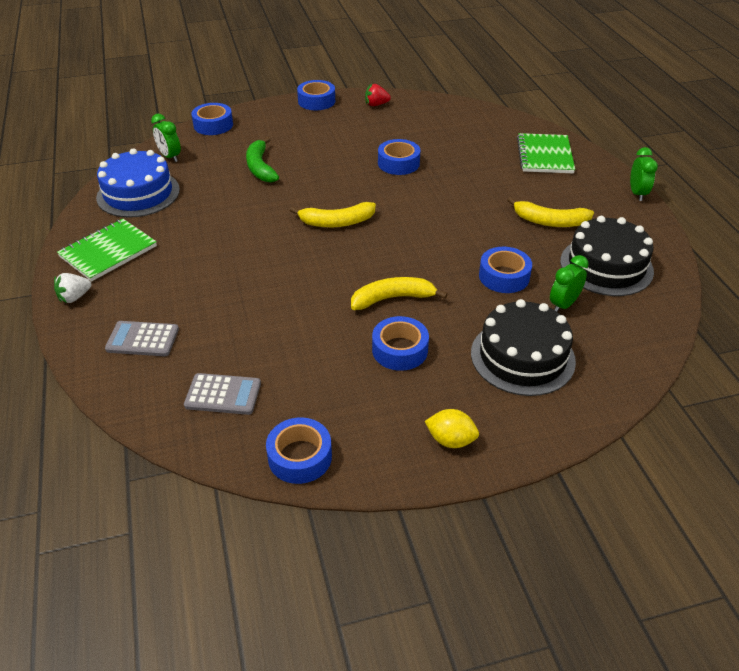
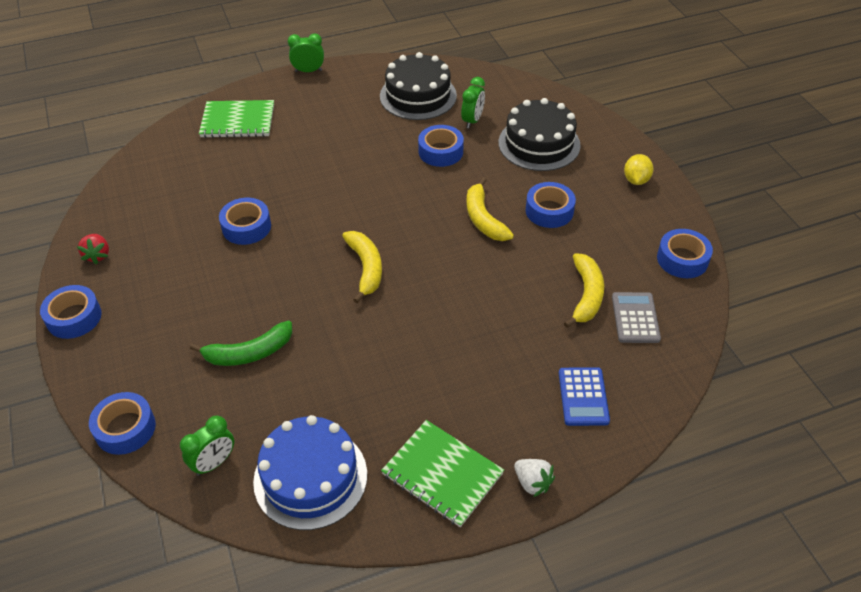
camera: 95 degrees left, 5 degrees up
(142, 339) = (583, 397): grey calculator -> blue calculator
(549, 221) = (355, 123): yellow banana -> yellow banana (586, 295)
(563, 305) = (472, 121): green clock -> green clock turned 105 degrees counterclockwise

